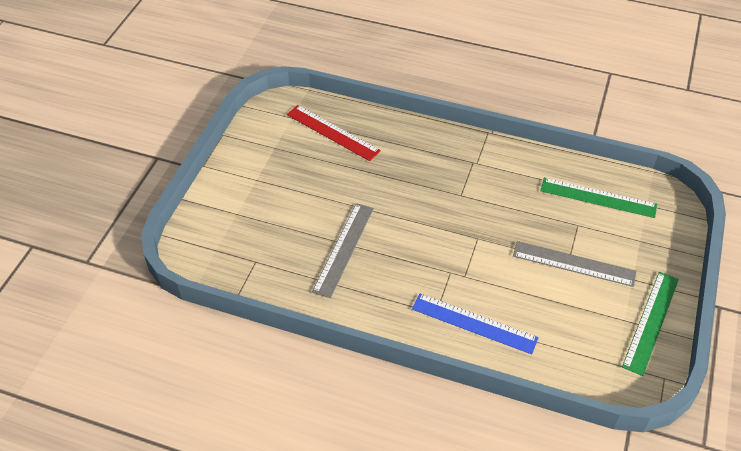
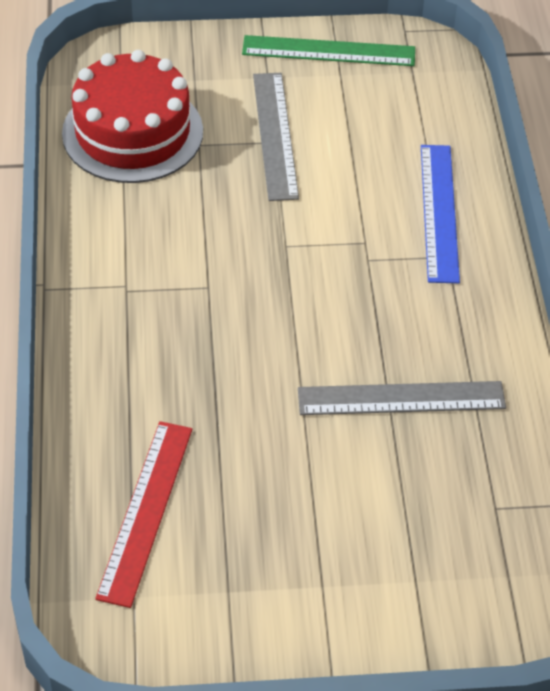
camera: 115 degrees left, 0 degrees up
(598, 197) = (132, 132): green ruler -> red cake

